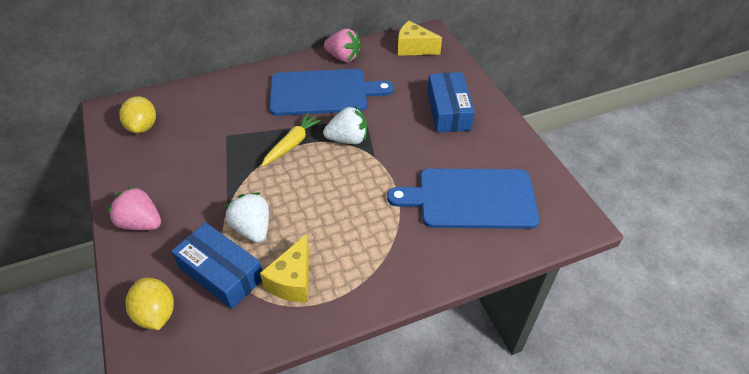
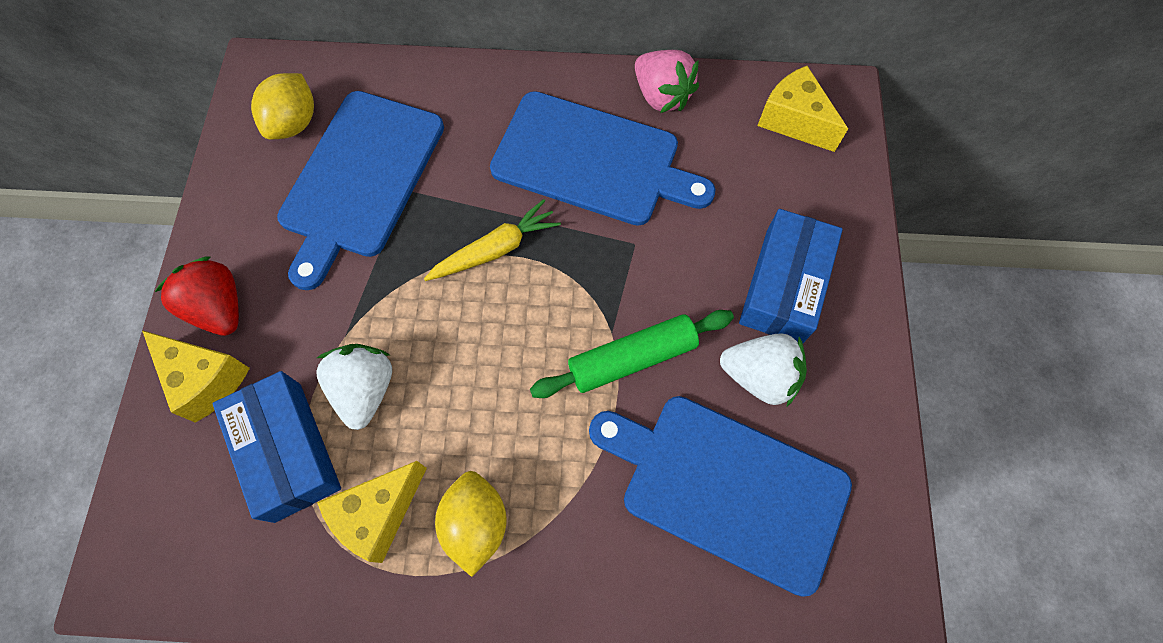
camera: 25 degrees right, 20 degrees up
(141, 223) = (219, 308): pink strawberry -> red strawberry
(150, 259) = (206, 379): none -> yellow cheese
(156, 314) = (175, 480): yellow lemon -> yellow lemon (476, 523)
(197, 139) = (360, 179): none -> blue cutting board
(348, 139) = (586, 276): white strawberry -> white strawberry (759, 376)
(392, 164) = (632, 358): none -> green rolling pin

